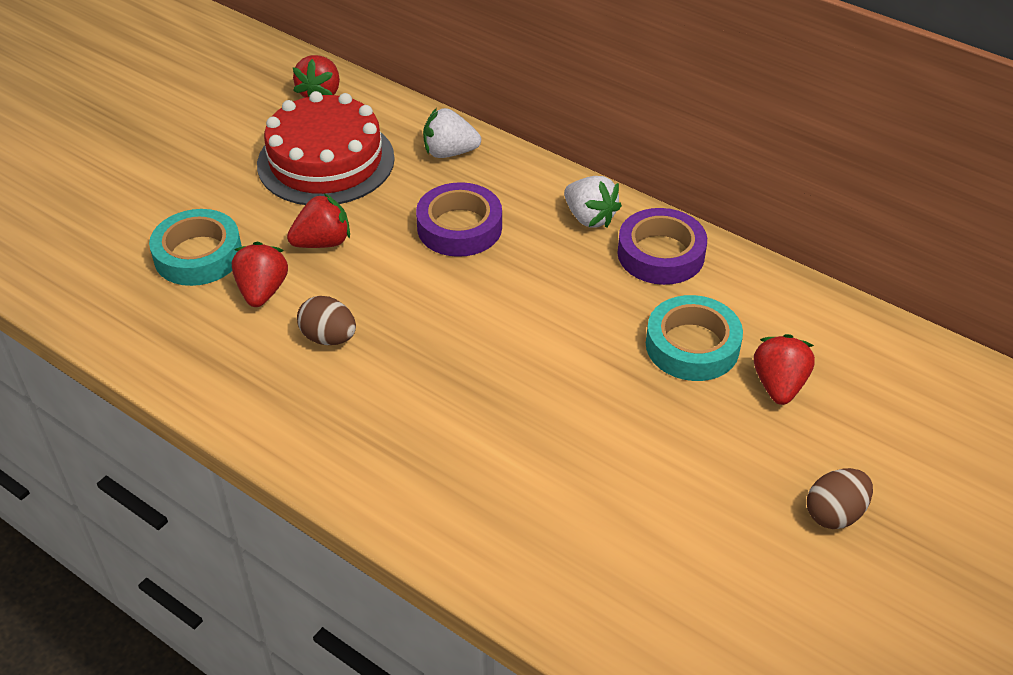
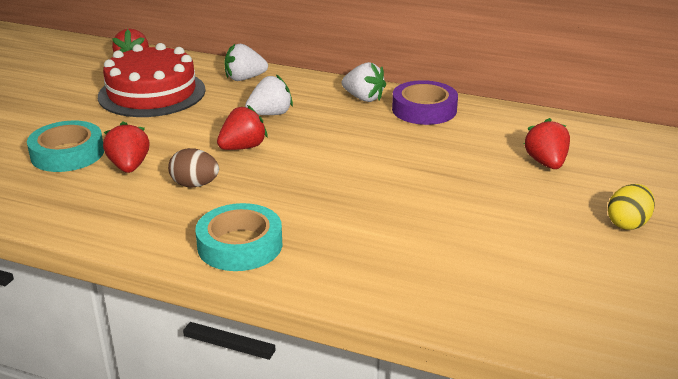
camera: 15 degrees left, 15 degrees down
(322, 242) = (167, 134): red strawberry -> red strawberry (243, 147)
(459, 227) = (270, 114): purple tape -> white strawberry
(692, 346) = (473, 151): turquoise tape -> turquoise tape (240, 245)
(834, 513) = (628, 223): brown egg -> yellow egg

